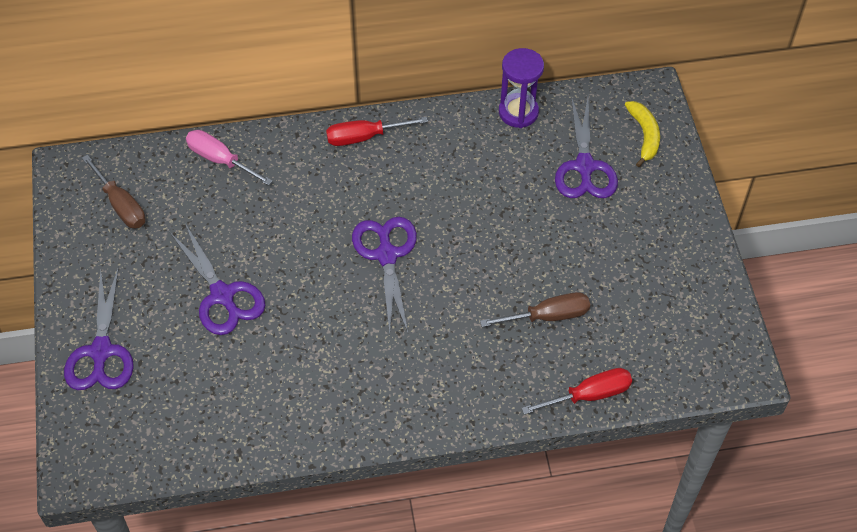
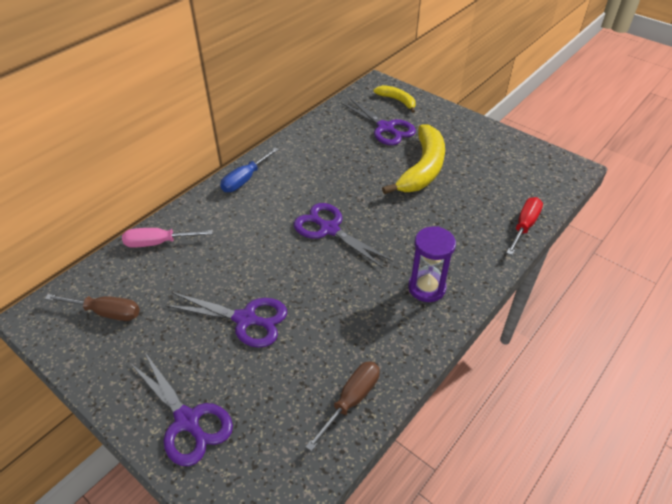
camera: 40 degrees left, 10 degrees down
(365, 137) = (245, 179): red screwdriver -> blue screwdriver
(518, 112) = (321, 123): purple hourglass -> purple hourglass (426, 288)
(547, 316) = (455, 203): brown screwdriver -> brown screwdriver (351, 401)
(563, 250) = (422, 169): none -> yellow banana

